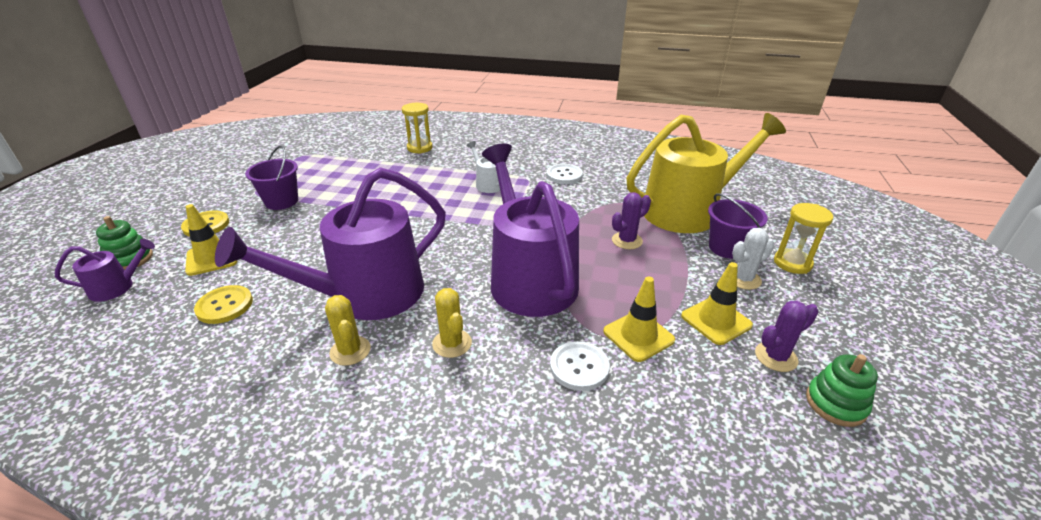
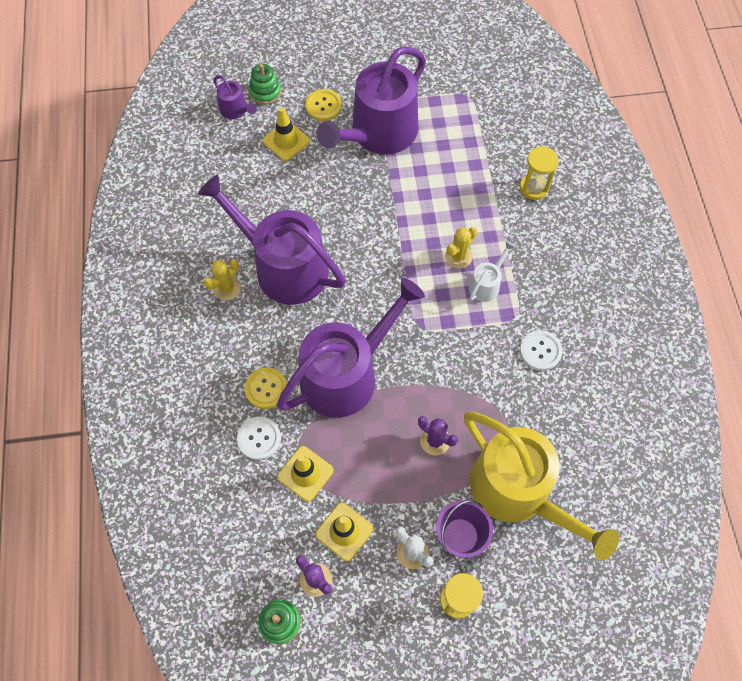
camera: 70 degrees right, 30 degrees up
(224, 306) = (241, 186): yellow button -> yellow button (266, 388)
(281, 201) = (379, 133): purple bucket -> purple watering can
(452, 343) = (254, 347): yellow cactus -> yellow cactus (458, 256)

